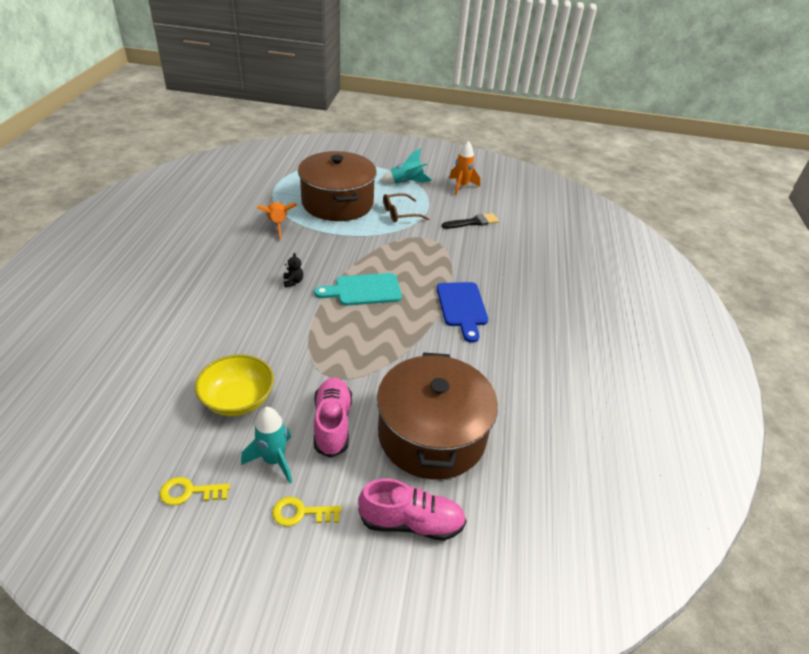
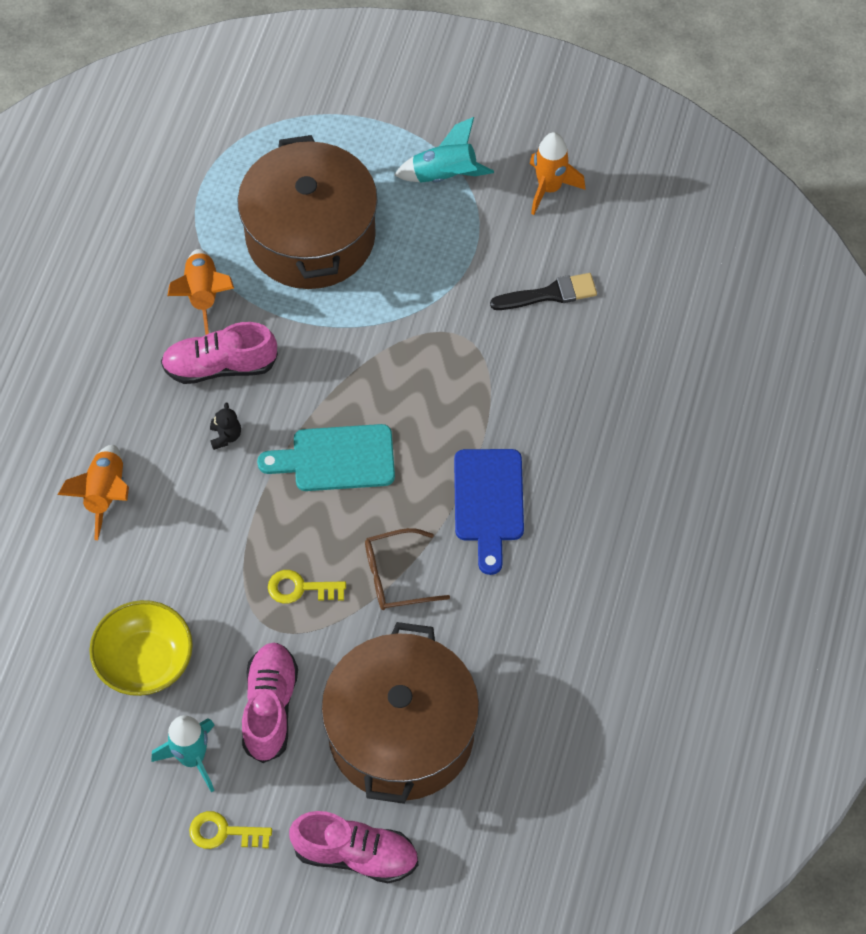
camera: 10 degrees right, 20 degrees up
(189, 492) = (90, 795): yellow key -> yellow key (300, 588)
(214, 311) = (105, 495): none -> orange rocket
(288, 252) = (220, 366): none -> pink shoe
(400, 213) = (420, 268): brown glasses -> brown glasses (396, 576)

